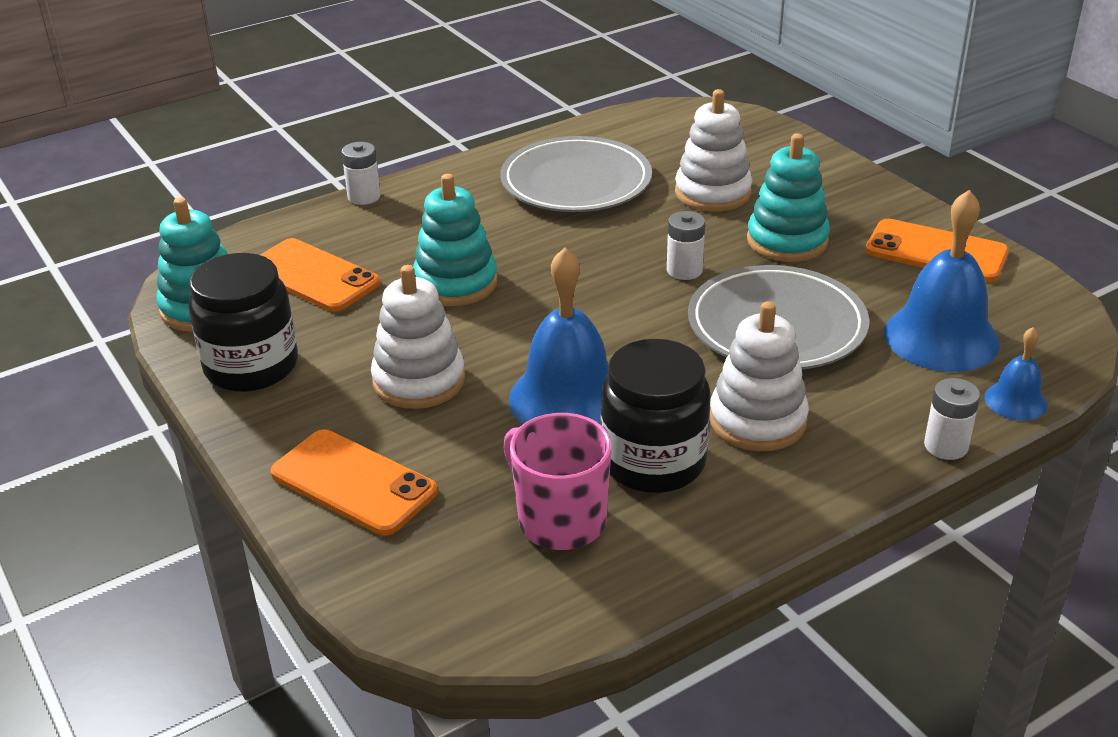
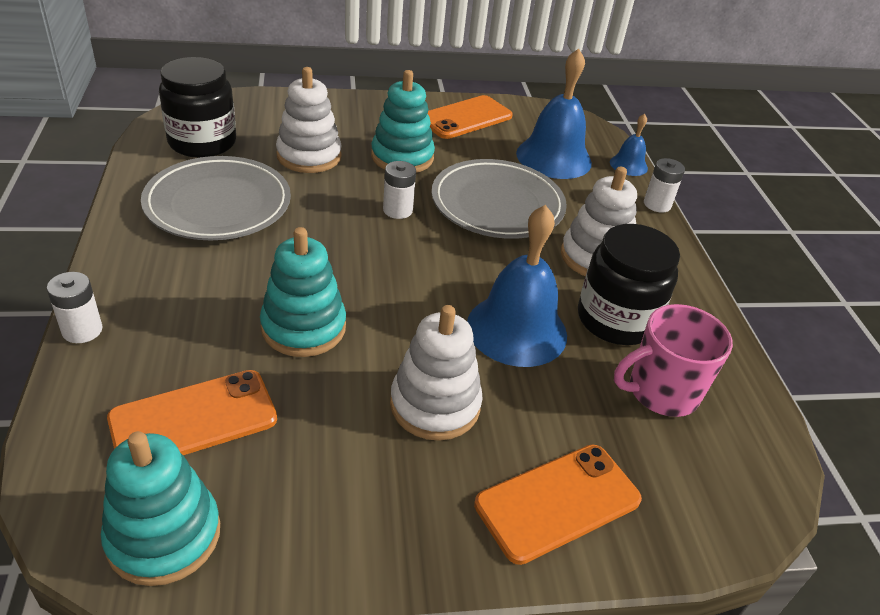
camera: 70 degrees left, 5 degrees up
(251, 366) = (319, 524): black jar -> black jar (202, 142)

